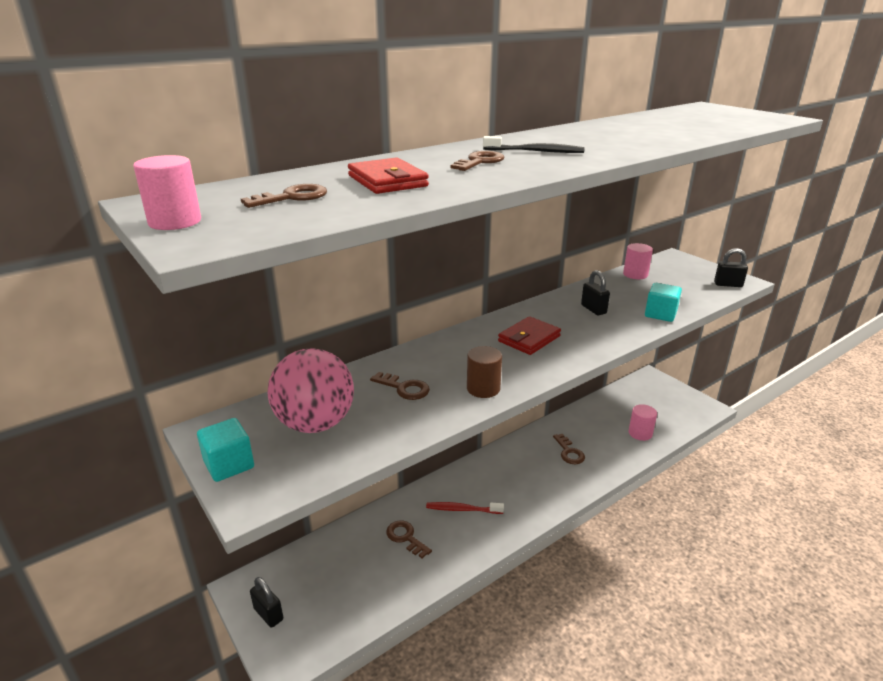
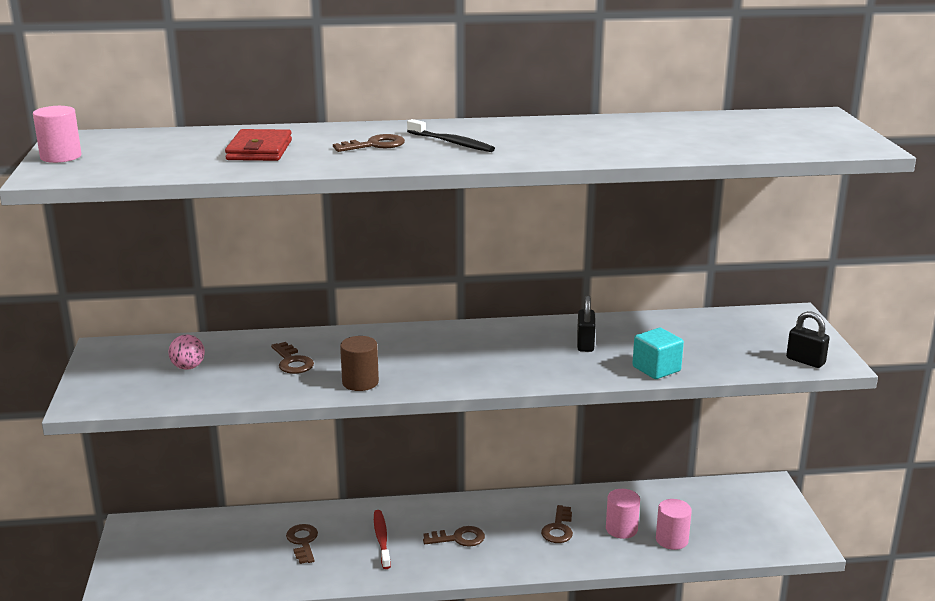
camera: 30 degrees right, 5 degrees down
(229, 465) = (95, 376): turquoise cube -> none
(268, 614) = (134, 554): black padlock -> none
(292, 197) = (165, 152): brown key -> brown key (459, 538)
(315, 424) = (188, 367): pink ball -> pink ball, size x0.44
(462, 509) = (381, 539): red toothbrush -> red toothbrush turned 45 degrees clockwise
(529, 339) = (469, 353): red wallet -> none
(635, 274) = (701, 321): pink cylinder -> pink cylinder (621, 529)

